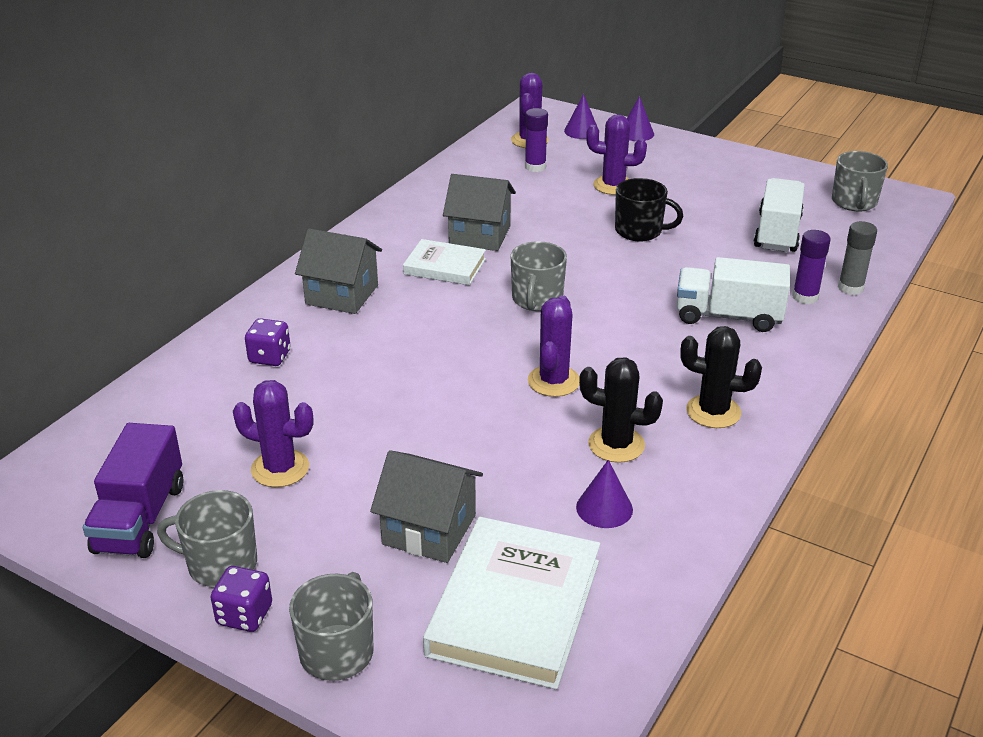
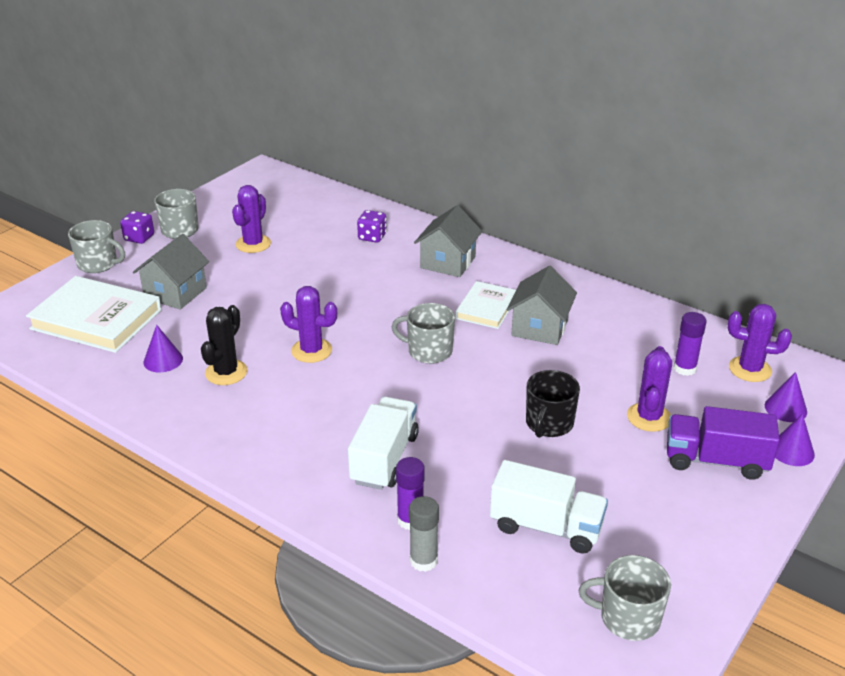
camera: 95 degrees right, 0 degrees up
(140, 518) = (228, 206): purple truck -> purple truck (715, 461)
(713, 412) = (248, 426): black cactus -> none

